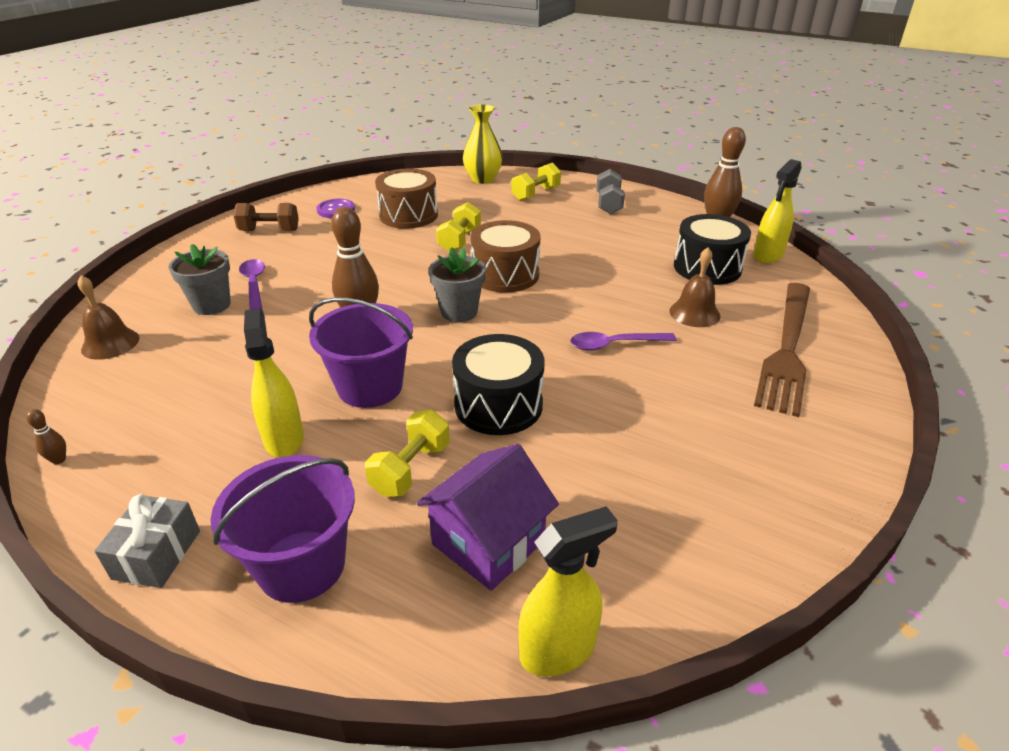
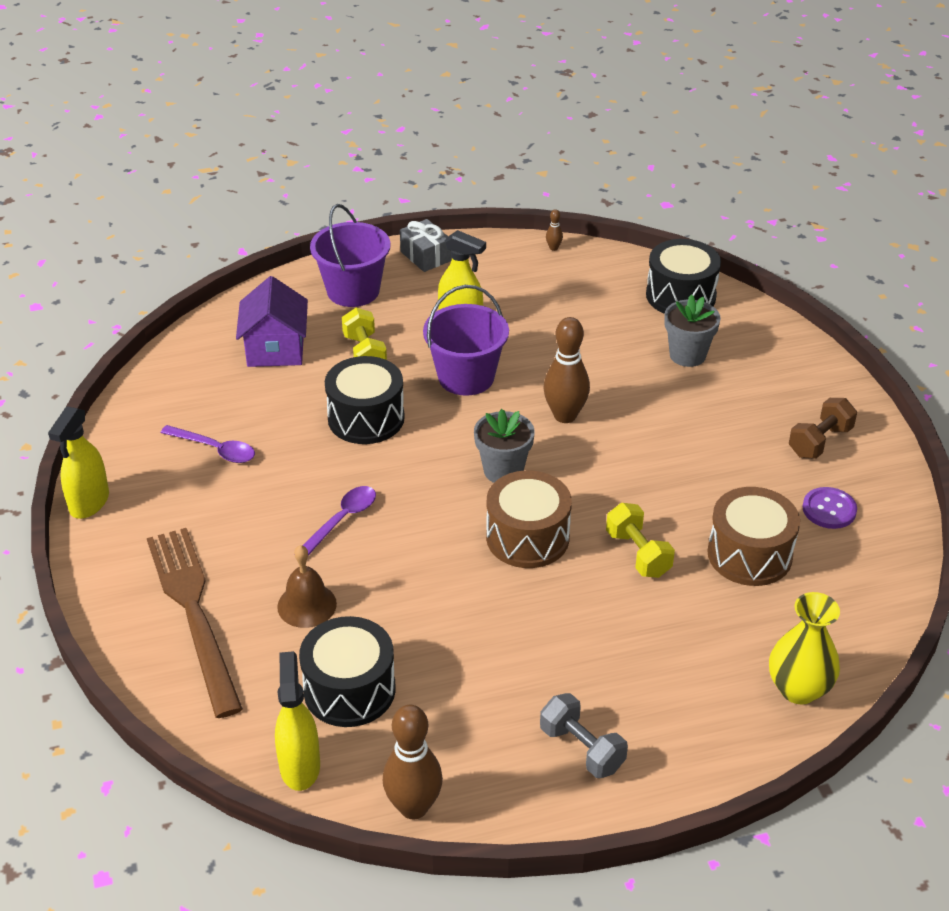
camera: 135 degrees right, 5 degrees up
(110, 343) = (680, 296): brown bell -> black drum
(254, 284) = (700, 388): purple spoon -> purple spoon (215, 449)
(536, 194) = (690, 703): yellow dumbbell -> none
(558, 650) = (195, 334): yellow spray bottle -> yellow spray bottle (89, 503)

